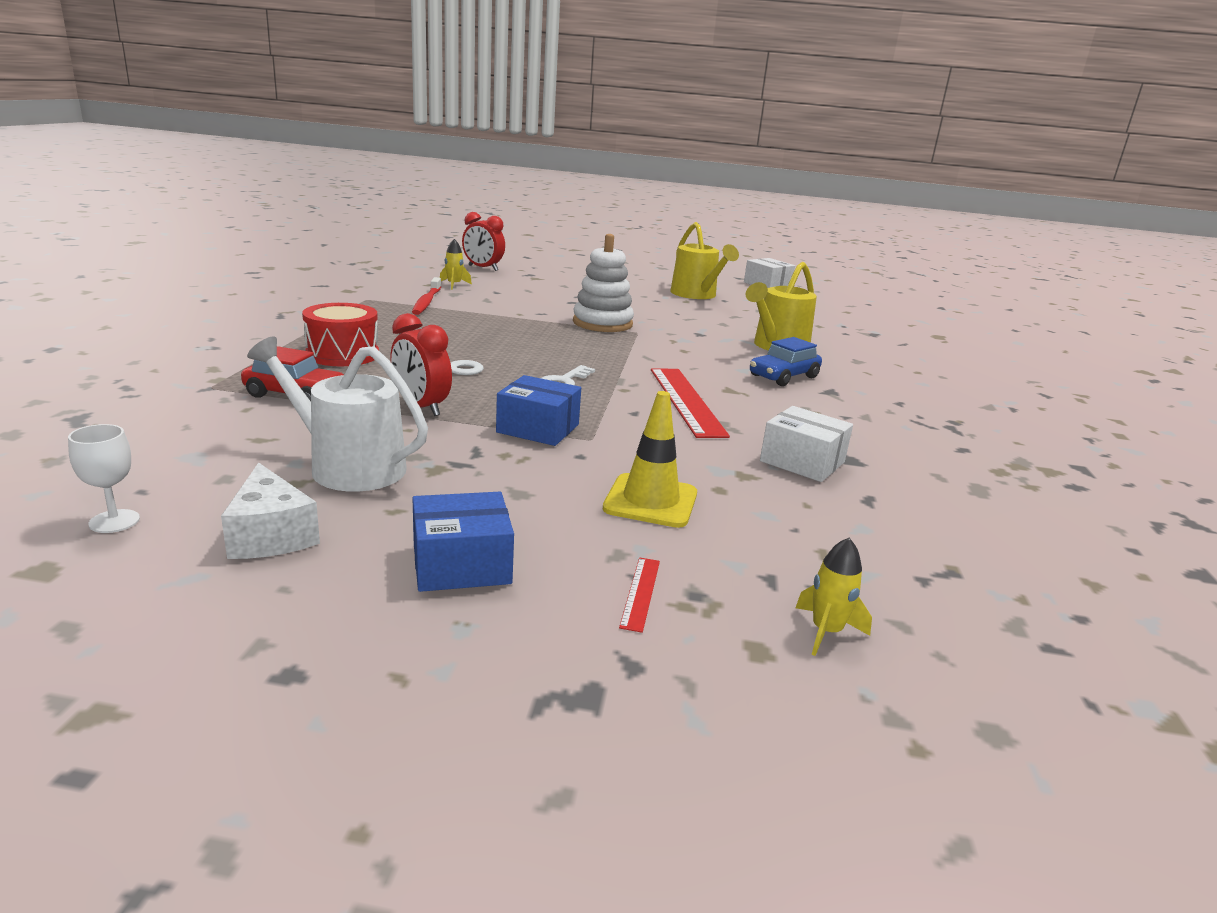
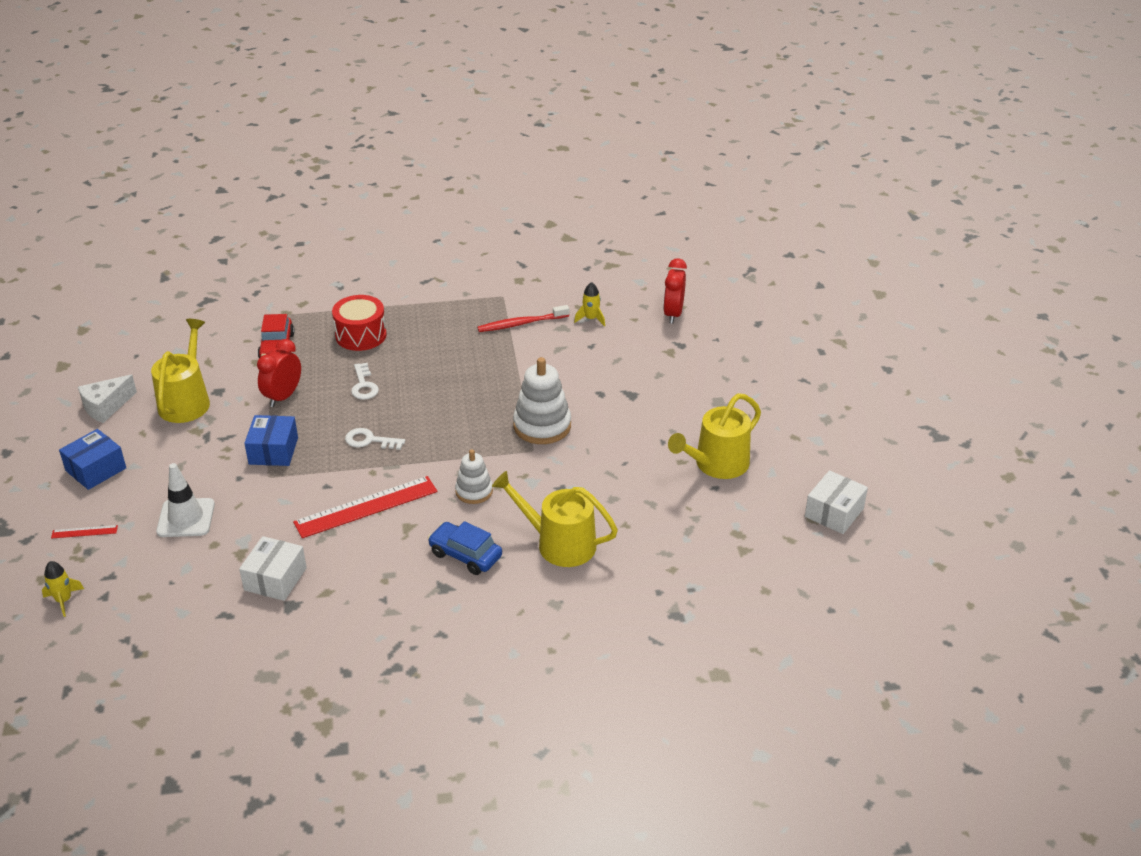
camera: 75 degrees right, 15 degrees up
(114, 521) = (105, 362): white goblet -> none
(348, 466) = (186, 401): white watering can -> yellow watering can
(461, 564) = (96, 469): blue box -> blue box turned 75 degrees clockwise
(650, 501) = (186, 518): yellow traffic cone -> white traffic cone
(686, 358) = (474, 491): none -> white stacking toy

